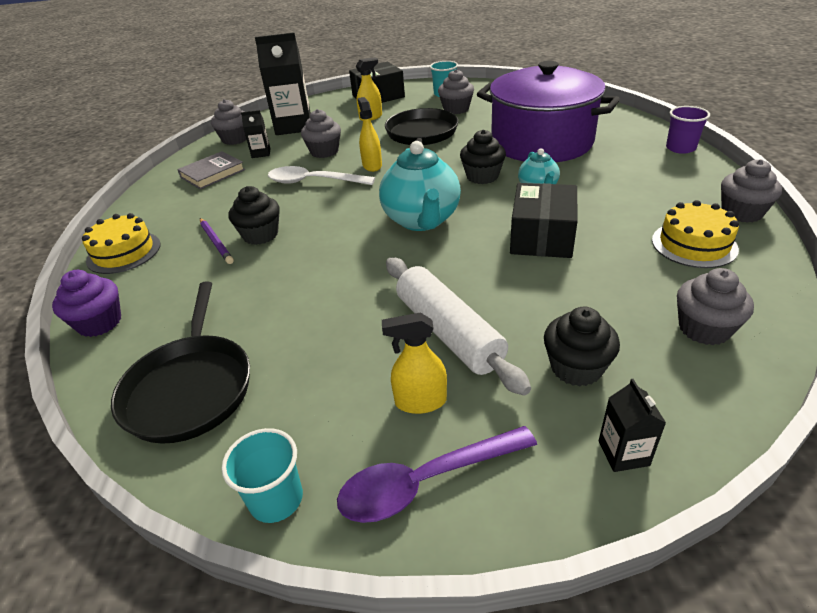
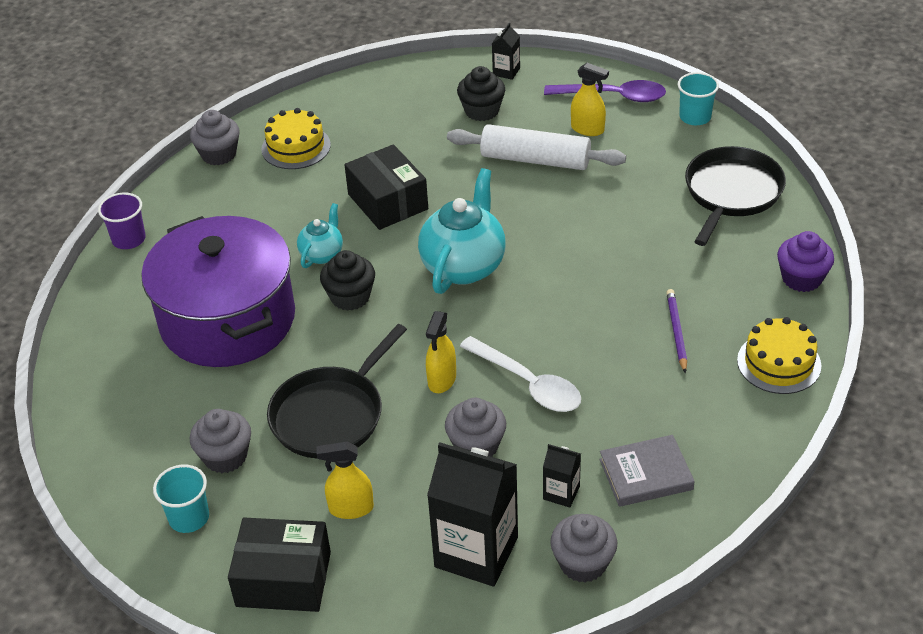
camera: 150 degrees left, 5 degrees up
(260, 235) = (627, 321): black cupcake -> none
(448, 332) = (535, 159): white rolling pin -> white rolling pin turned 75 degrees counterclockwise
(542, 237) = (388, 202): black box -> black box turned 75 degrees counterclockwise
(704, 329) = (383, 100): grey cupcake -> none

